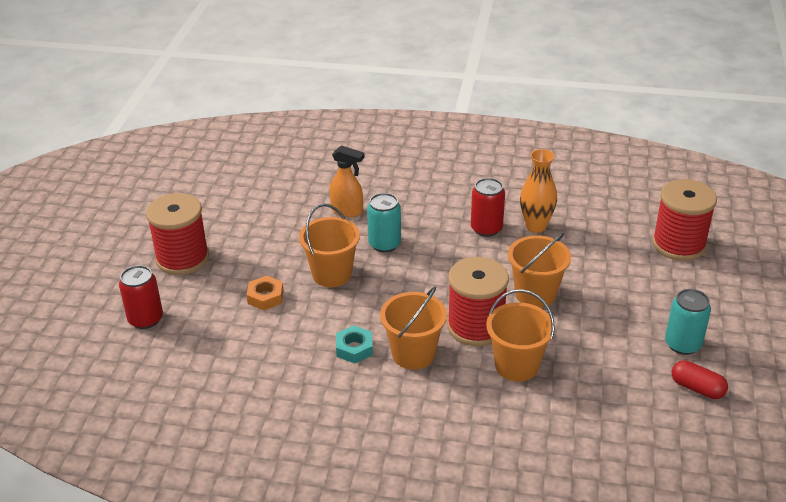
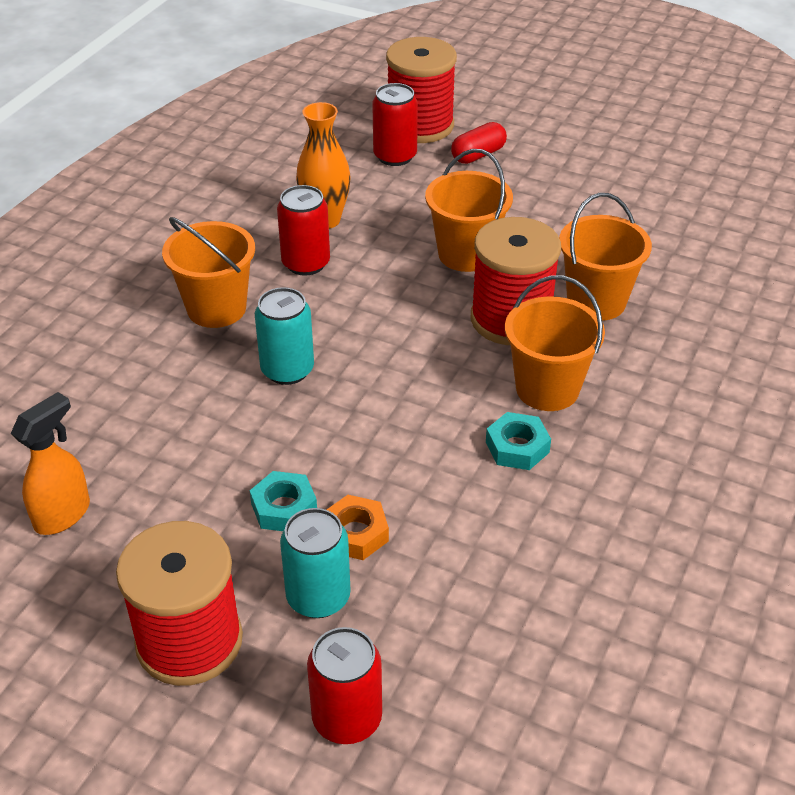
camera: 75 degrees left, 5 degrees up
(276, 268) = (284, 508): none -> turquoise nut
(332, 274) = (333, 442): orange bucket -> orange bucket (216, 308)
(347, 211) = (177, 395): orange spray bottle -> orange spray bottle (63, 514)
(630, 241) = (395, 156): none -> red can
(682, 344) = (595, 172): turquoise can -> turquoise can (318, 597)
(697, 388) = (668, 182): red capsule -> red capsule (478, 155)

